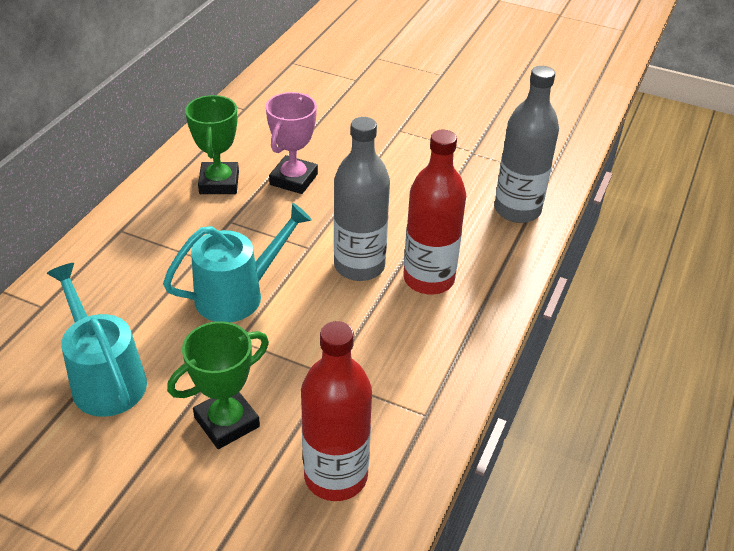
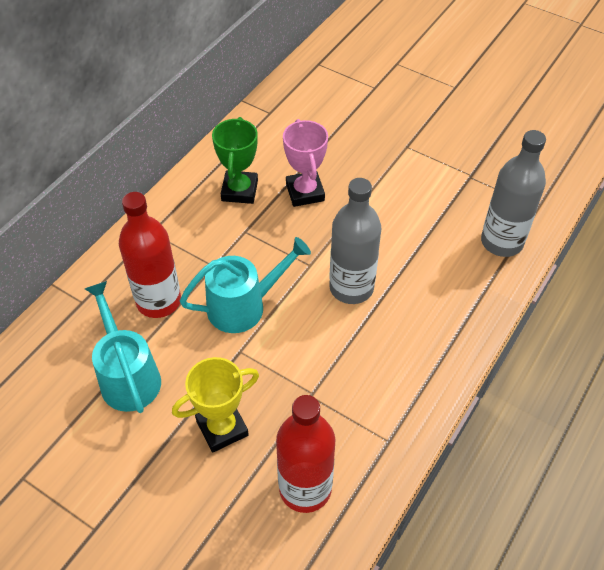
camera: 10 degrees right, 10 degrees up
(227, 422) = (222, 428): green trophy -> yellow trophy
(293, 179) = (305, 192): pink trophy -> pink trophy turned 45 degrees counterclockwise
(428, 279) = (410, 307): red bottle -> red bottle (158, 301)

